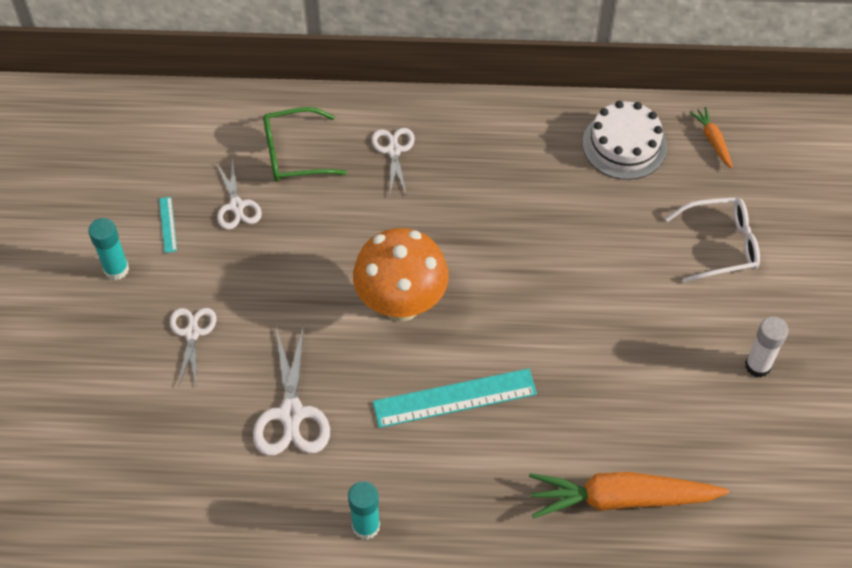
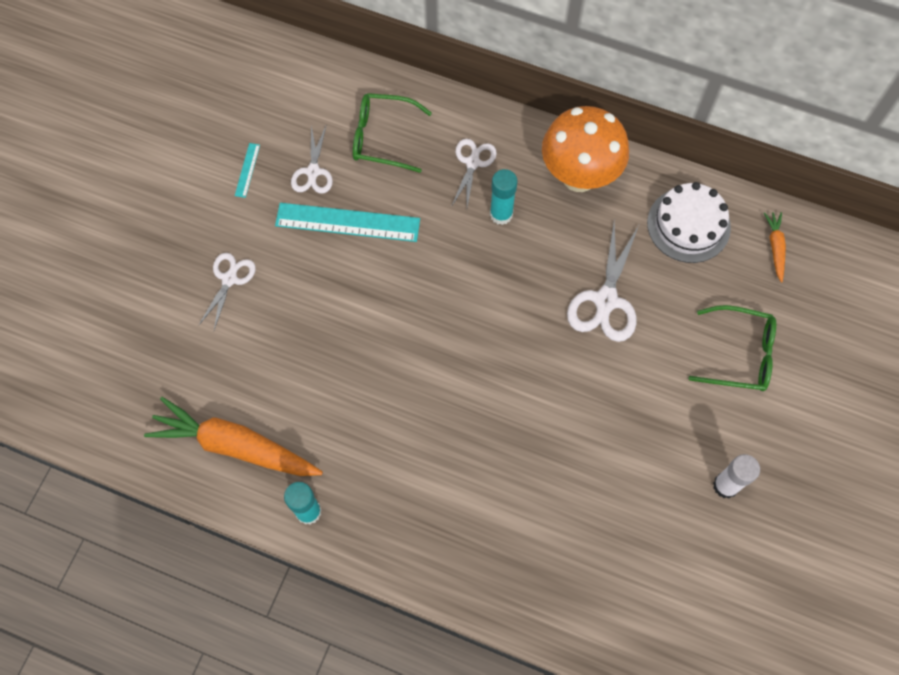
camera: 20 degrees right, 10 degrees up
(116, 269) = (188, 198): turquoise glue stick -> turquoise glue stick (501, 214)
(291, 414) = (285, 384): white scissors -> white scissors (606, 300)
(401, 304) = (421, 313): orange mushroom -> orange mushroom (579, 176)
(455, 398) = (433, 419): turquoise ruler -> turquoise ruler (347, 222)
(621, 499) = (545, 569): orange carrot -> orange carrot (235, 446)
(720, 245) = (739, 354): white glasses -> green glasses

